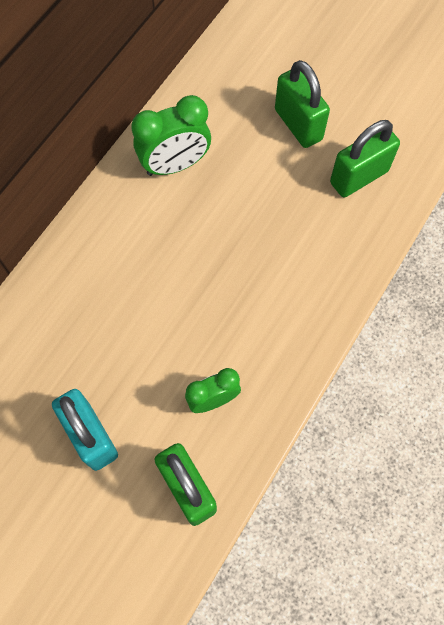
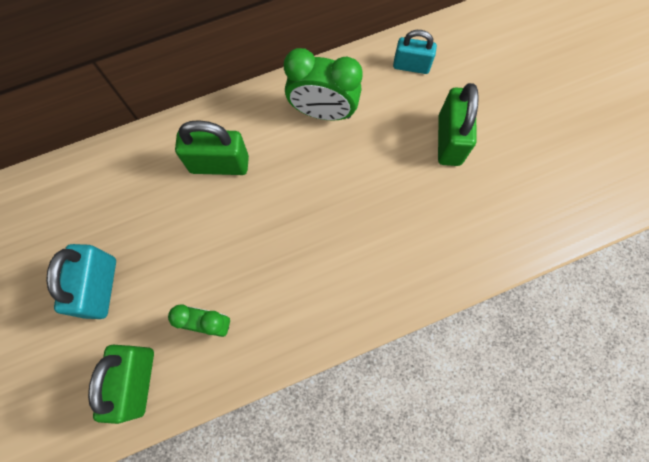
camera: 35 degrees right, 5 degrees up
(221, 83) = (411, 66): none -> turquoise padlock
(359, 177) = (467, 218): green padlock -> green padlock (219, 164)

